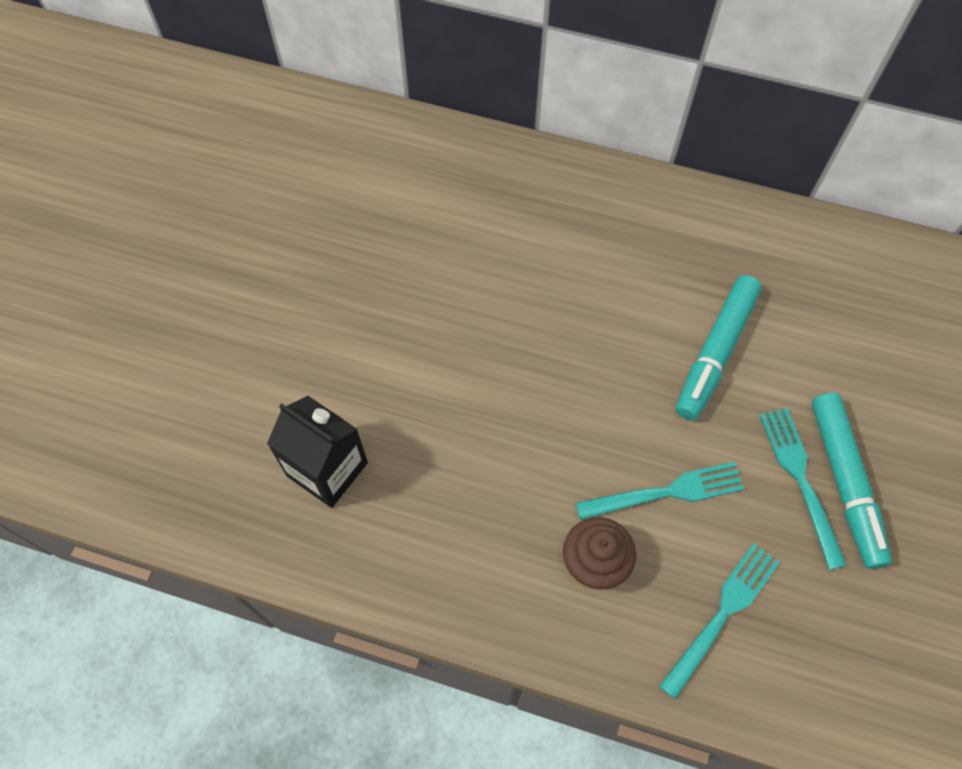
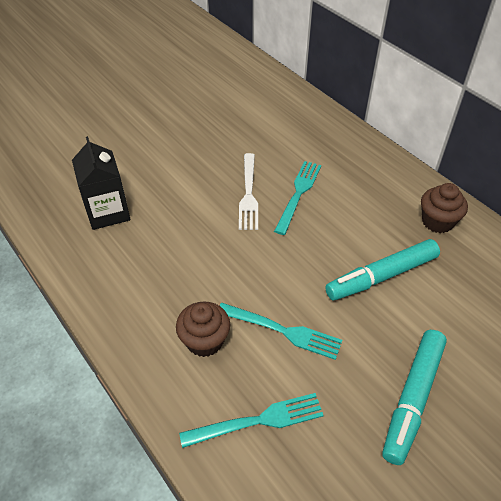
camera: 35 degrees right, 15 degrees down
(482, 330) = (248, 194): none -> white fork
(722, 239) = (437, 221): none -> brown cupcake
(800, 480) = (380, 378): turquoise fork -> turquoise fork (298, 194)

